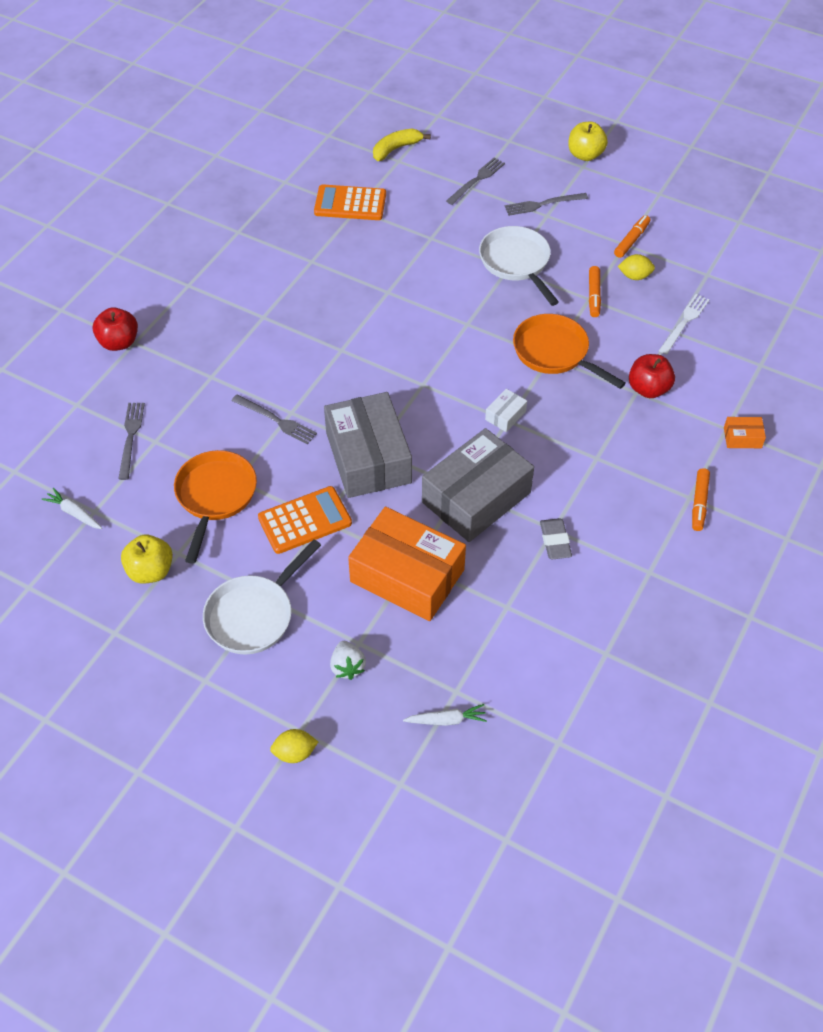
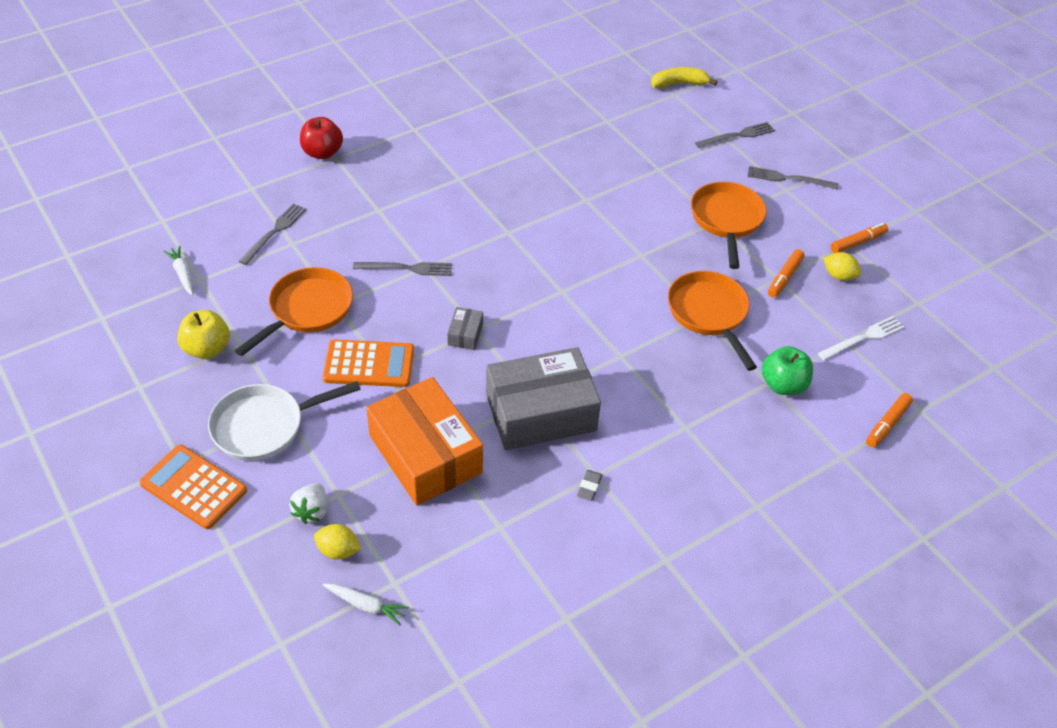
camera: 25 degrees right, 5 degrees down
(276, 420) = (407, 268): grey fork -> grey fork turned 60 degrees counterclockwise
(295, 753) = (209, 566): yellow lemon -> yellow lemon (338, 550)
(350, 203) = (604, 114): orange calculator -> orange calculator (194, 487)
(368, 457) = (465, 334): grey box -> grey box, size x0.41
(505, 415) = (621, 350): white box -> none
(516, 263) = (726, 220): white pan -> orange pan
(555, 541) = (589, 487): grey eraser -> grey eraser, size x0.66
(585, 155) = (861, 150): yellow apple -> none
(648, 389) = (783, 385): red apple -> green apple
(699, 503) = (763, 517): orange marker -> orange marker (887, 424)
(742, 438) = (853, 473): orange box -> none

